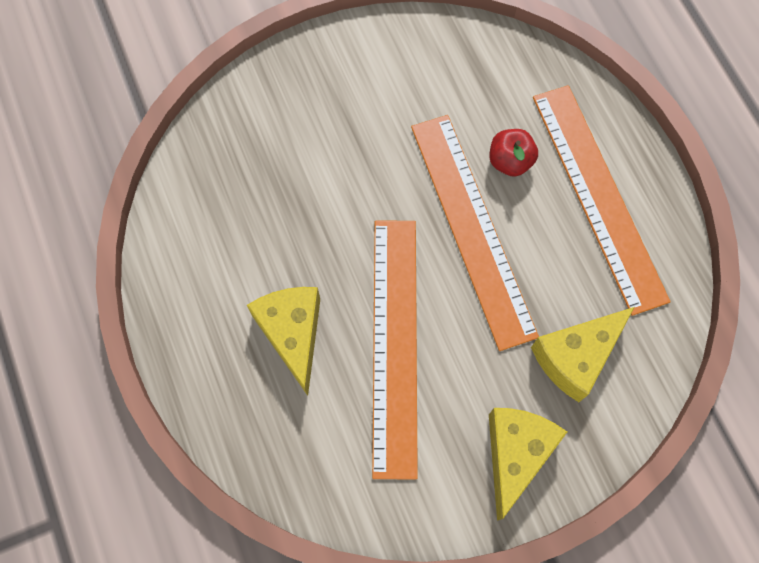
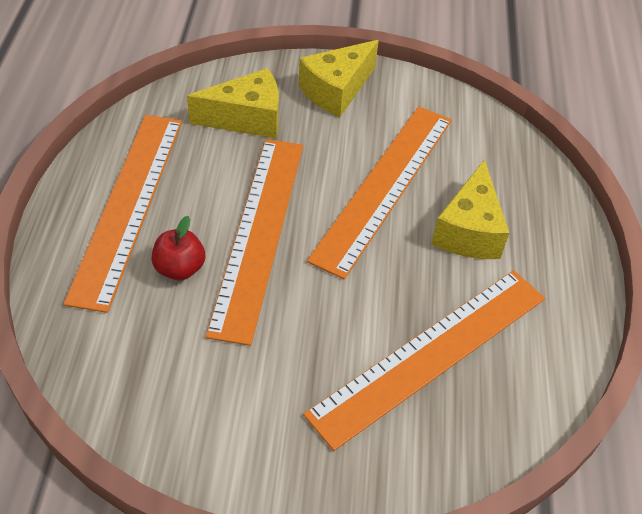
camera: 155 degrees left, 20 degrees down
(272, 190) = (431, 354): none -> orange ruler

